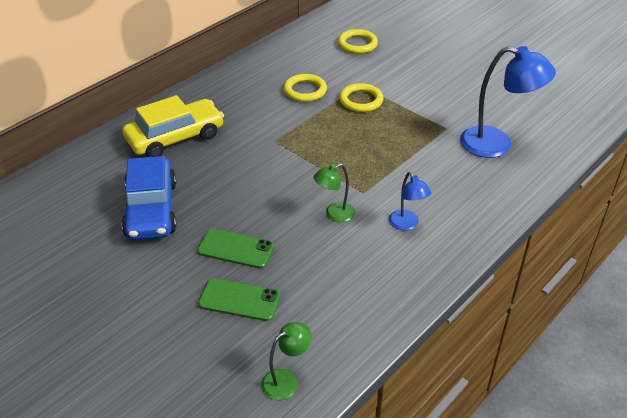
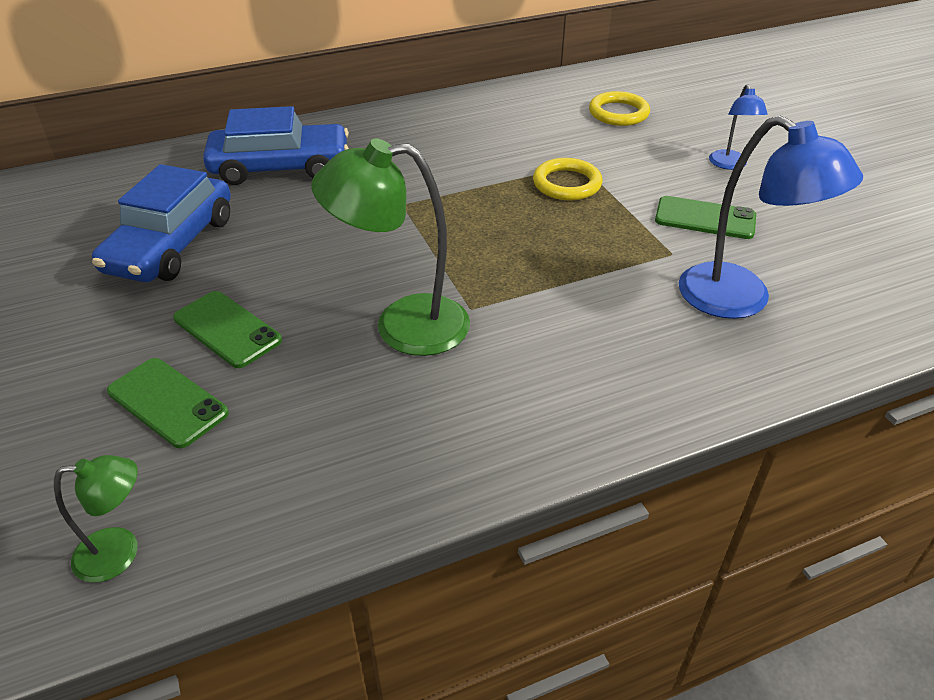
camera: 25 degrees right, 0 degrees up
(175, 137) = (280, 167): yellow car -> blue car
(305, 90) = (497, 153): yellow ring -> none
(334, 214) = (402, 326): green lamp -> green lamp, size x1.91
(407, 224) = (500, 376): blue lamp -> blue lamp (729, 165)
(450, 101) = (705, 218): none -> green phone

